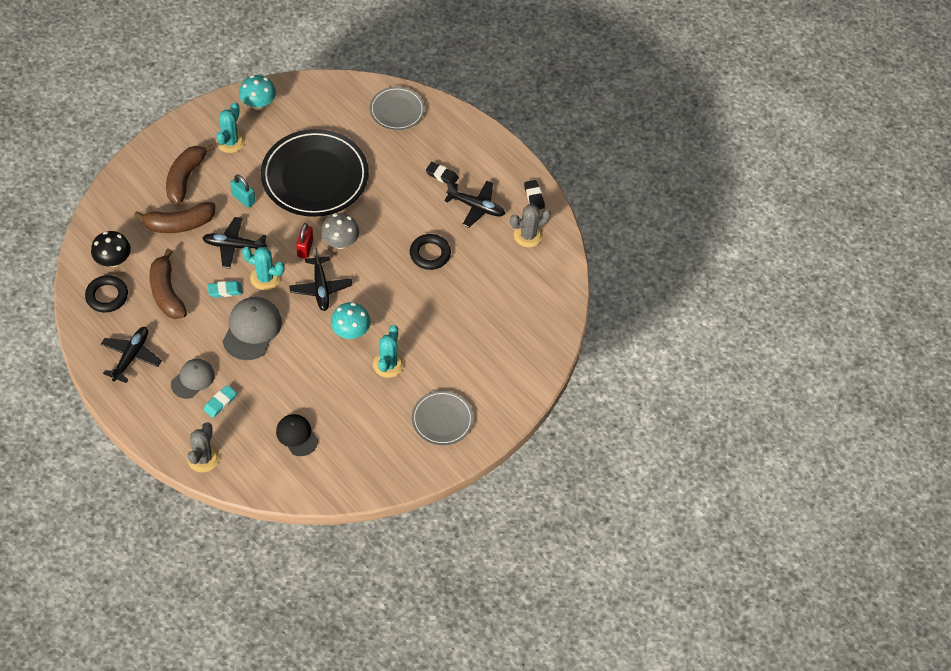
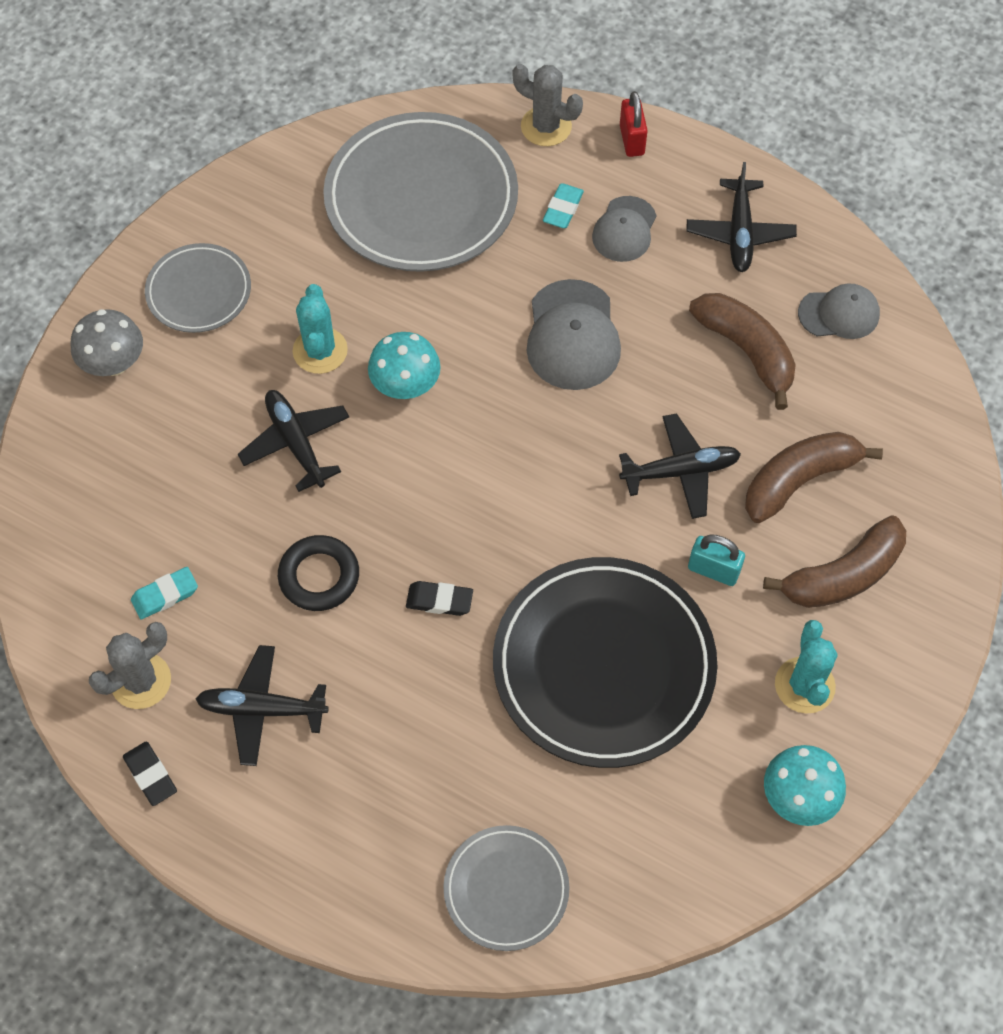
camera: 165 degrees right, 5 degrees up
(107, 296) = (839, 313): black ring -> grey cap
(113, 260) = (869, 376): black mushroom -> none
(185, 178) = (843, 575): brown banana -> brown banana turned 60 degrees clockwise
(203, 458) = (546, 126): grey cactus -> grey cactus turned 60 degrees counterclockwise
(225, 290) = (651, 386): turquoise eraser -> turquoise eraser (165, 595)
(265, 278) = (596, 431): turquoise cactus -> none
(297, 435) = (421, 198): black cap -> grey plate
(305, 248) = (553, 510): red padlock -> red padlock (631, 140)
(321, 288) = (490, 445): black plane -> black plane (295, 443)
(340, 242) = (494, 543): grey mushroom -> grey mushroom (114, 363)
(442, 175) = (354, 758): black eraser -> black eraser (439, 600)

